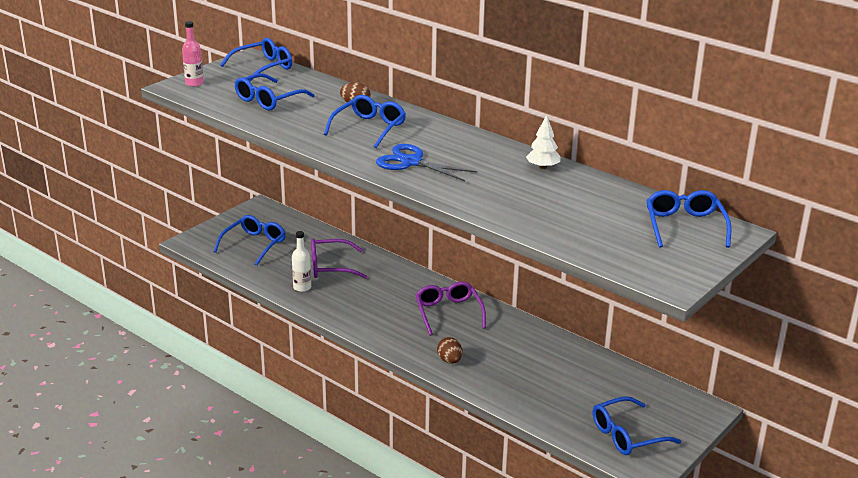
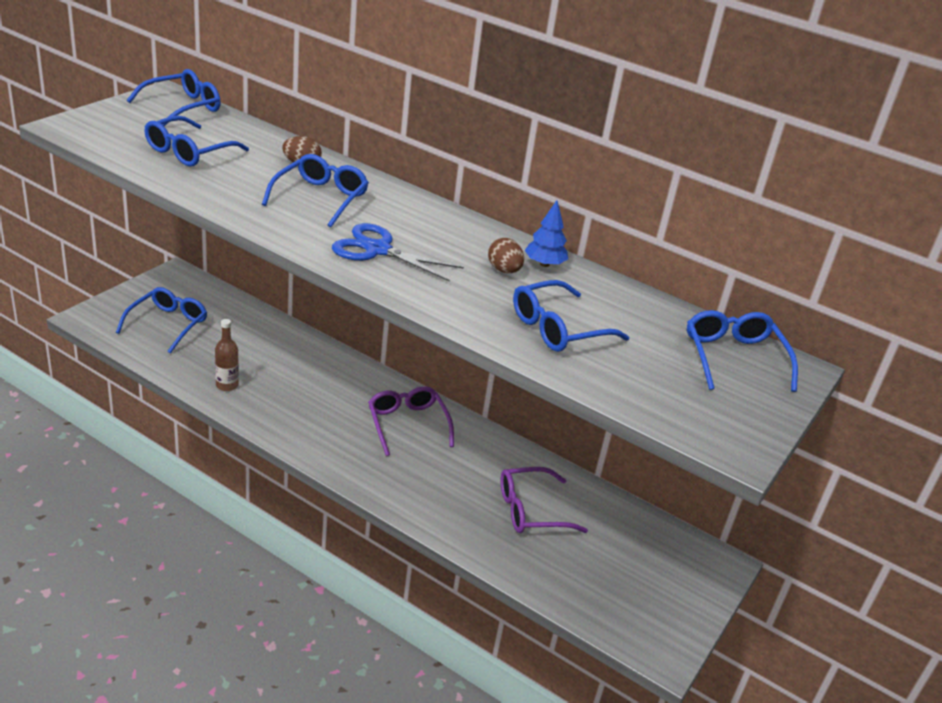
camera: 10 degrees left, 5 degrees up
(194, 83) = (91, 123): pink bottle -> none
(302, 287) = (227, 385): white bottle -> brown bottle
(330, 267) = (262, 357): purple glasses -> purple glasses (531, 510)
(449, 361) = (412, 492): brown egg -> brown egg (504, 270)
(542, 167) = (544, 264): white tree -> blue tree
(627, 435) = (634, 602): blue glasses -> blue glasses (558, 328)

